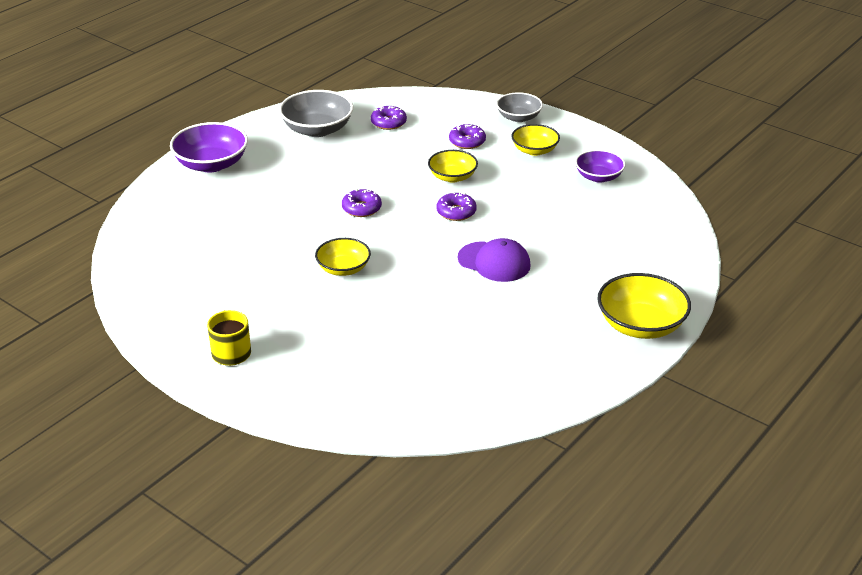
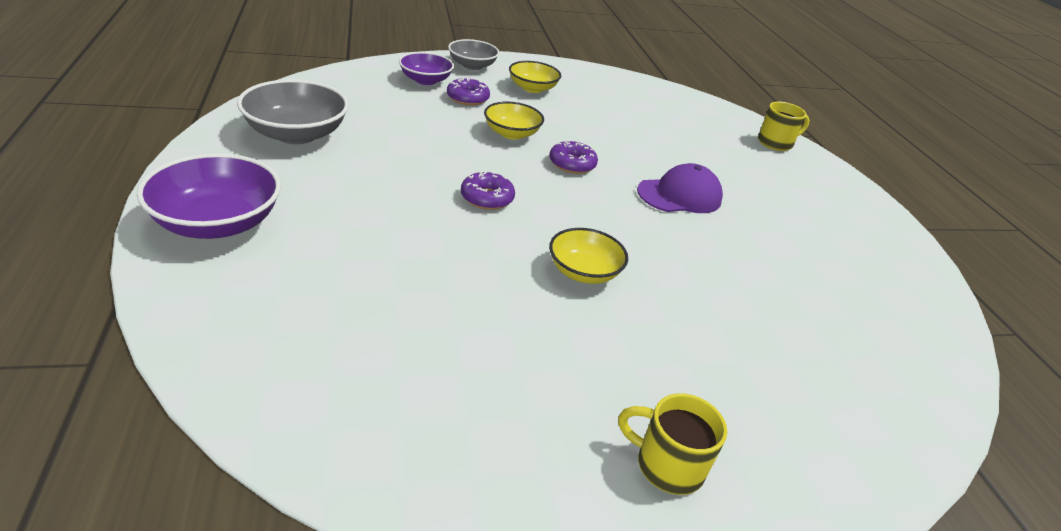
camera: 55 degrees left, 0 degrees up
(388, 123) = (364, 103): purple donut -> none
(598, 177) = (612, 93): purple bowl -> purple bowl (425, 80)
(640, 325) = (847, 196): yellow bowl -> none
(671, 267) = (776, 143): none -> yellow mug

